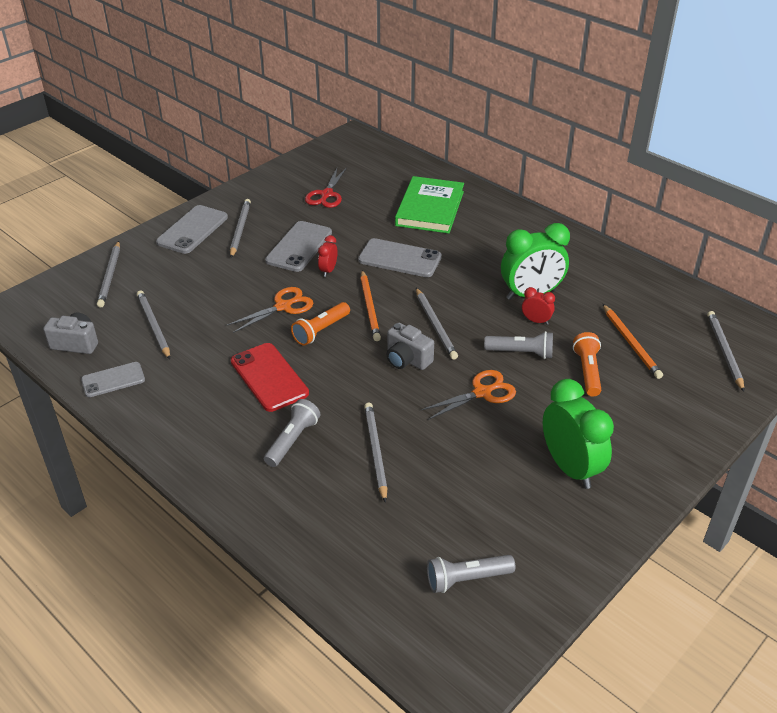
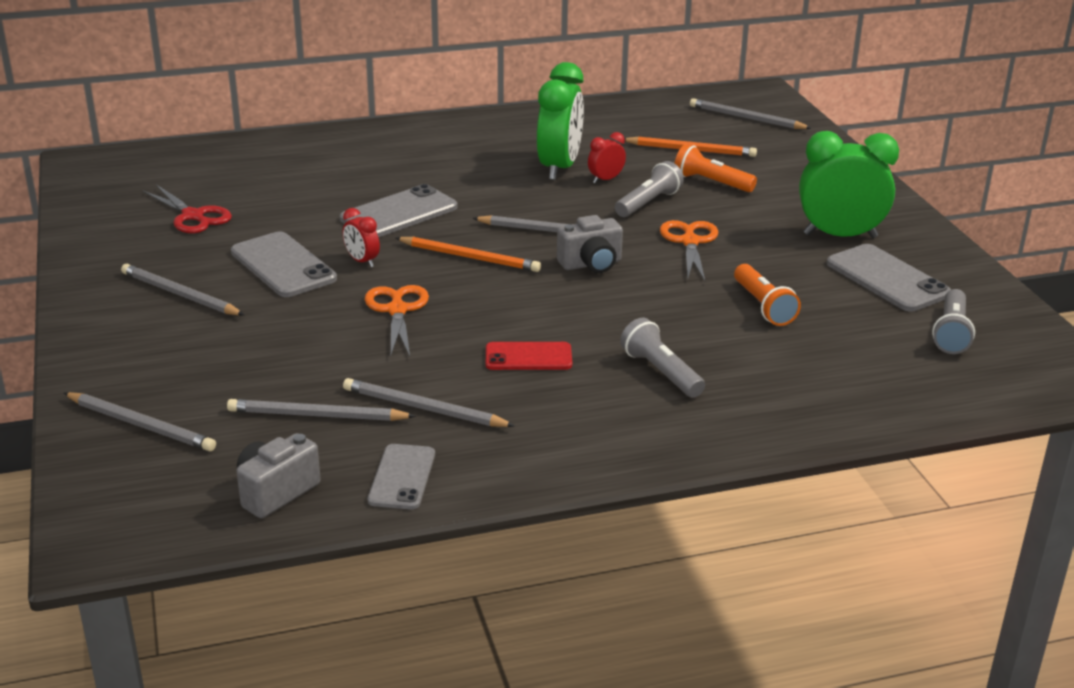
camera: 60 degrees left, 10 degrees down
(192, 230) = (124, 329): grey phone -> grey phone (887, 279)
(269, 377) = (528, 357): red phone -> red phone, size x0.65
(320, 331) = (477, 299): orange flashlight -> orange flashlight (763, 306)
(375, 451) = (727, 327): grey pencil -> grey pencil (424, 408)
(430, 208) = (324, 167): green book -> none

